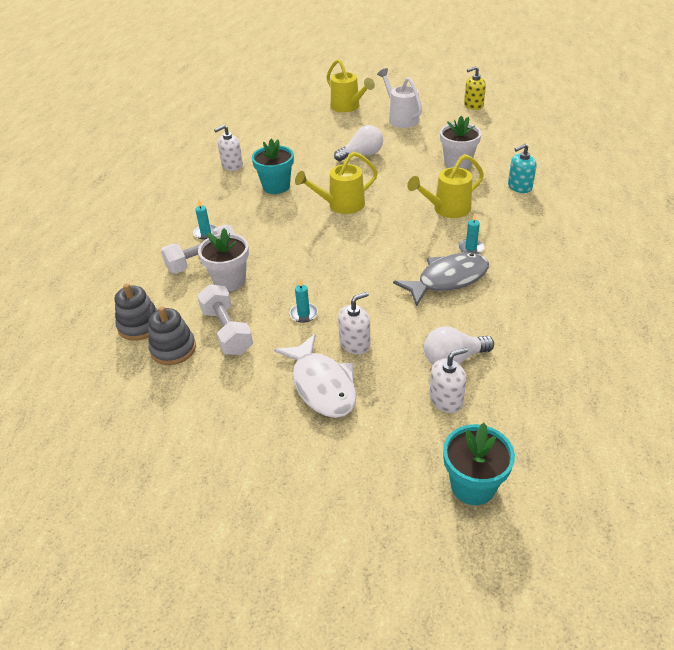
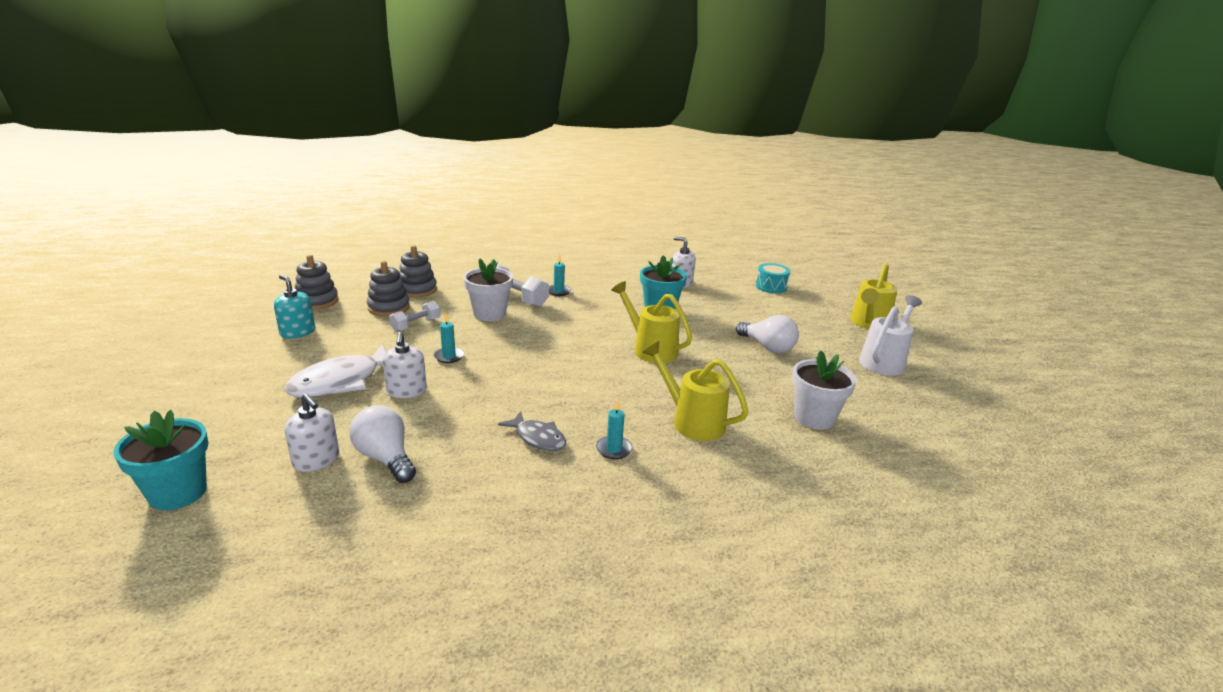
camera: 65 degrees right, 15 degrees down
(119, 408) = (317, 301): none -> grey stacking toy
(227, 331) = (416, 325): white dumbbell -> white dumbbell, size x0.63
(266, 126) = (771, 287): none -> turquoise drum
(355, 343) = (406, 391): white soap dispenser -> white soap dispenser turned 45 degrees clockwise
(448, 279) = (538, 438): grey fish -> grey fish, size x0.59
(473, 105) = (996, 415): yellow soap dispenser -> none
(519, 187) = (800, 480): turquoise soap dispenser -> turquoise soap dispenser (297, 332)

